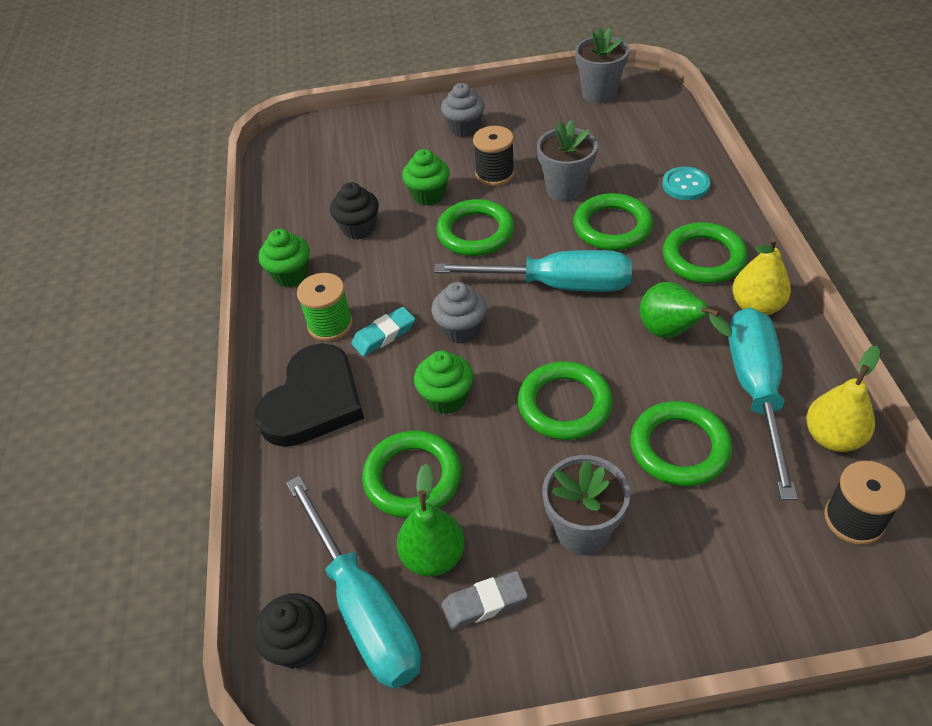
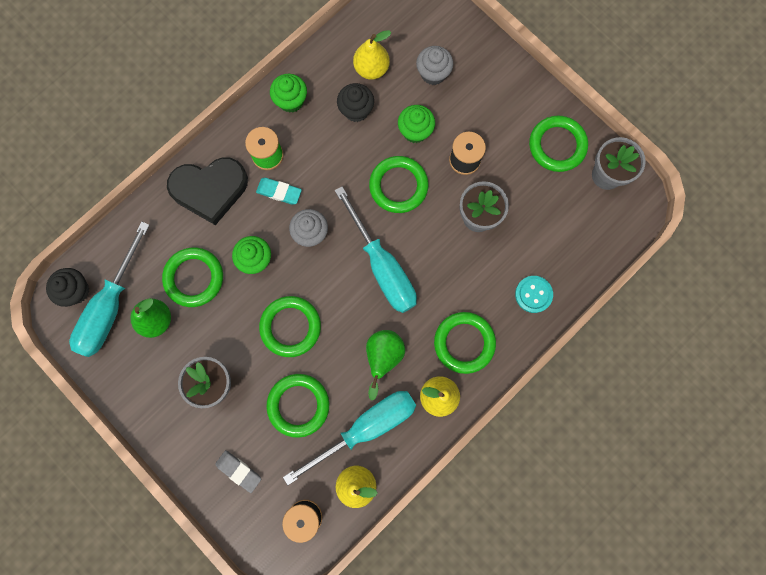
camera: 50 degrees right, 30 degrees up
(328, 198) = (371, 69): none -> yellow pear
(464, 128) = (502, 105): grey cupcake -> grey cupcake (433, 73)
(484, 603) = (147, 361): grey eraser -> grey eraser (239, 471)
(612, 227) = (458, 269): green ring -> green ring (557, 145)

